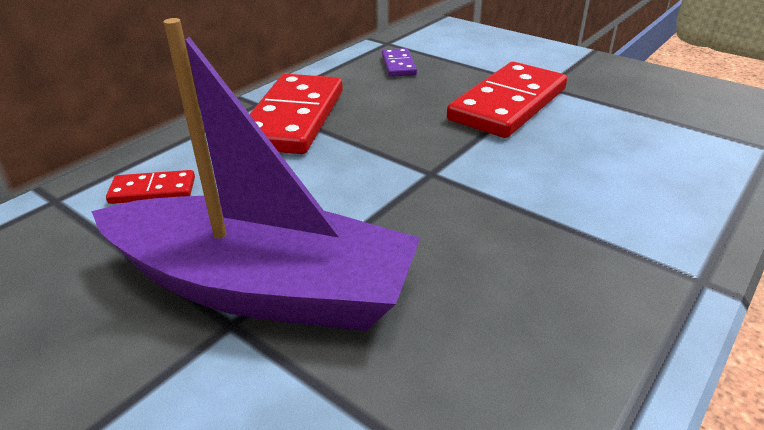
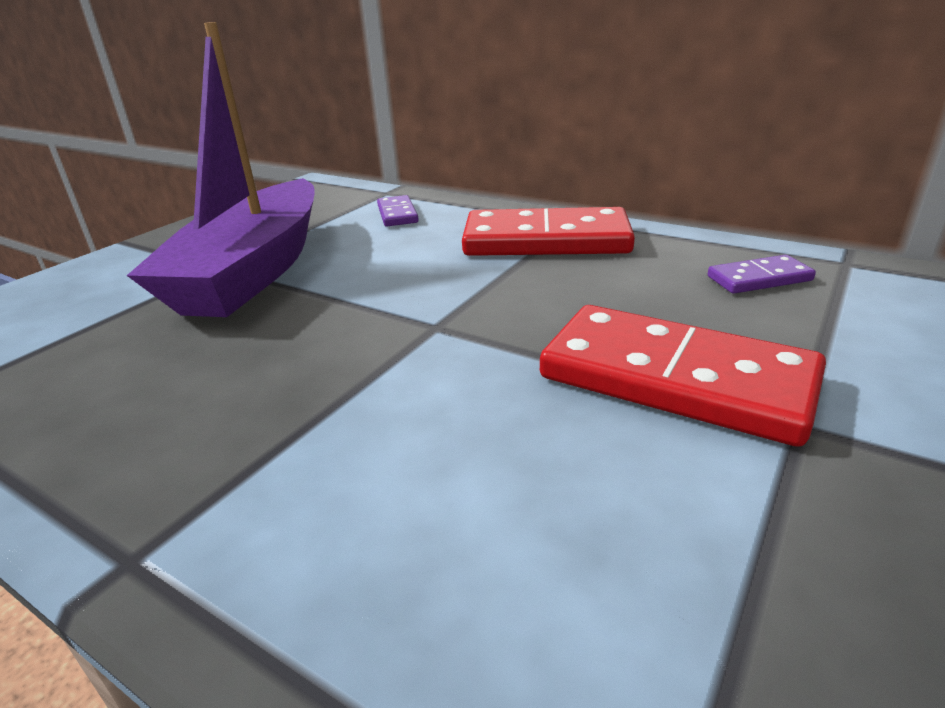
camera: 85 degrees right, 5 degrees down
(153, 190) = (397, 214): red domino -> purple domino

